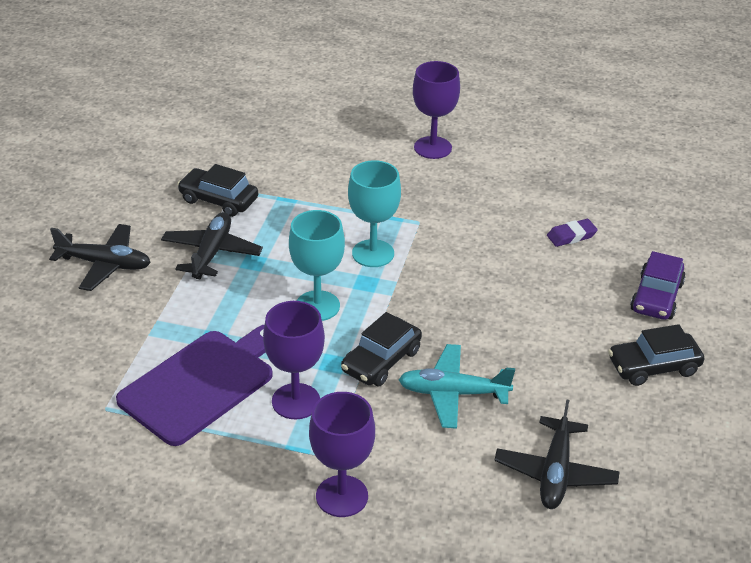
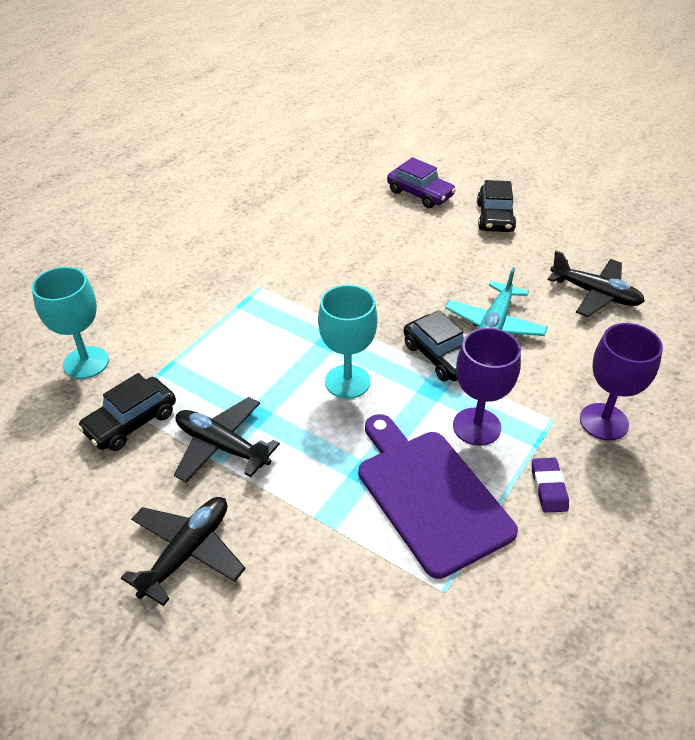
camera: 70 degrees left, 5 degrees up
(373, 253) = (289, 327): turquoise goblet -> turquoise goblet (86, 362)
(432, 148) = (154, 251): purple goblet -> none
(571, 236) = (328, 211): purple eraser -> purple eraser (548, 488)

